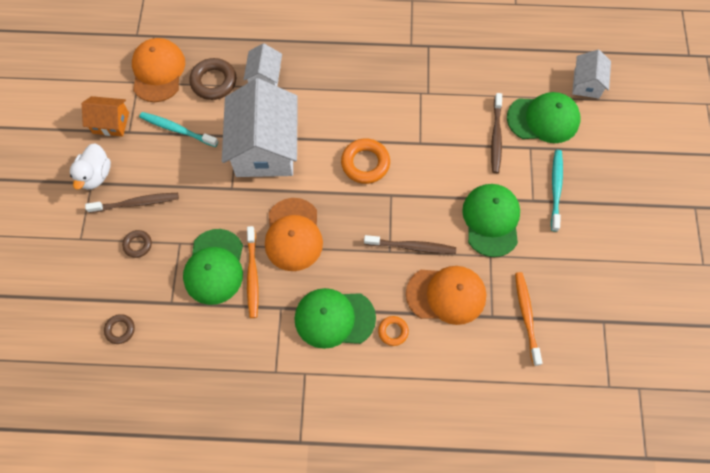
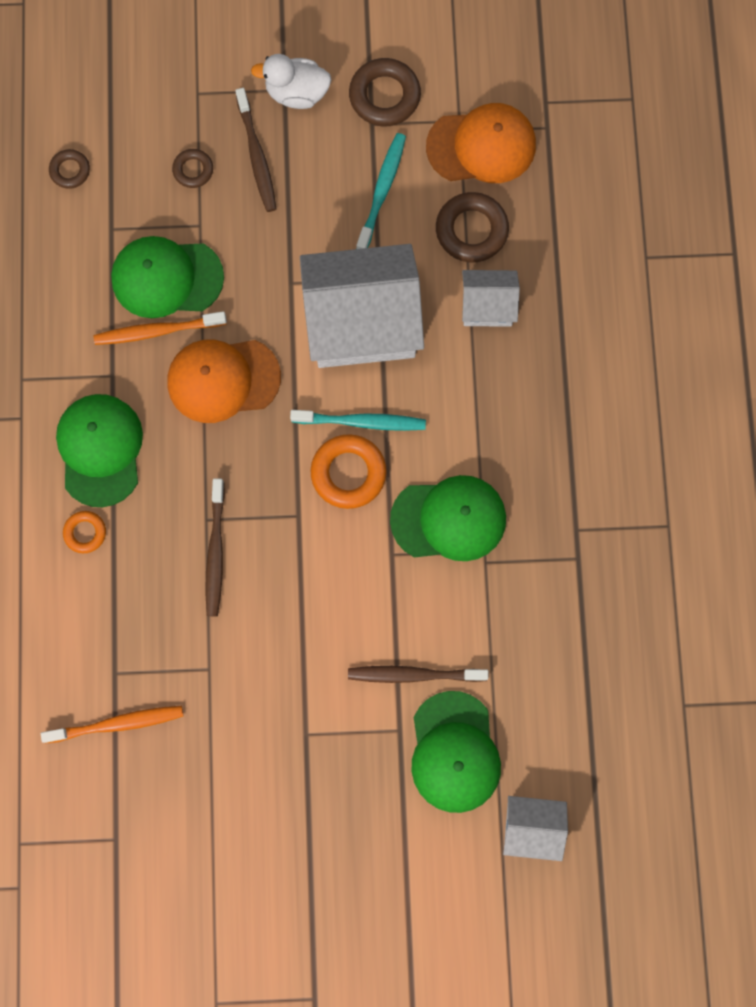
camera: 85 degrees right, 10 degrees up
(111, 123) = (384, 96): orange house -> brown ring
(446, 295) = (143, 605): orange cap -> none
(491, 220) = (267, 669): green cap -> green cap (449, 519)
(556, 189) = (329, 771): turquoise toothbrush -> turquoise toothbrush (361, 422)

